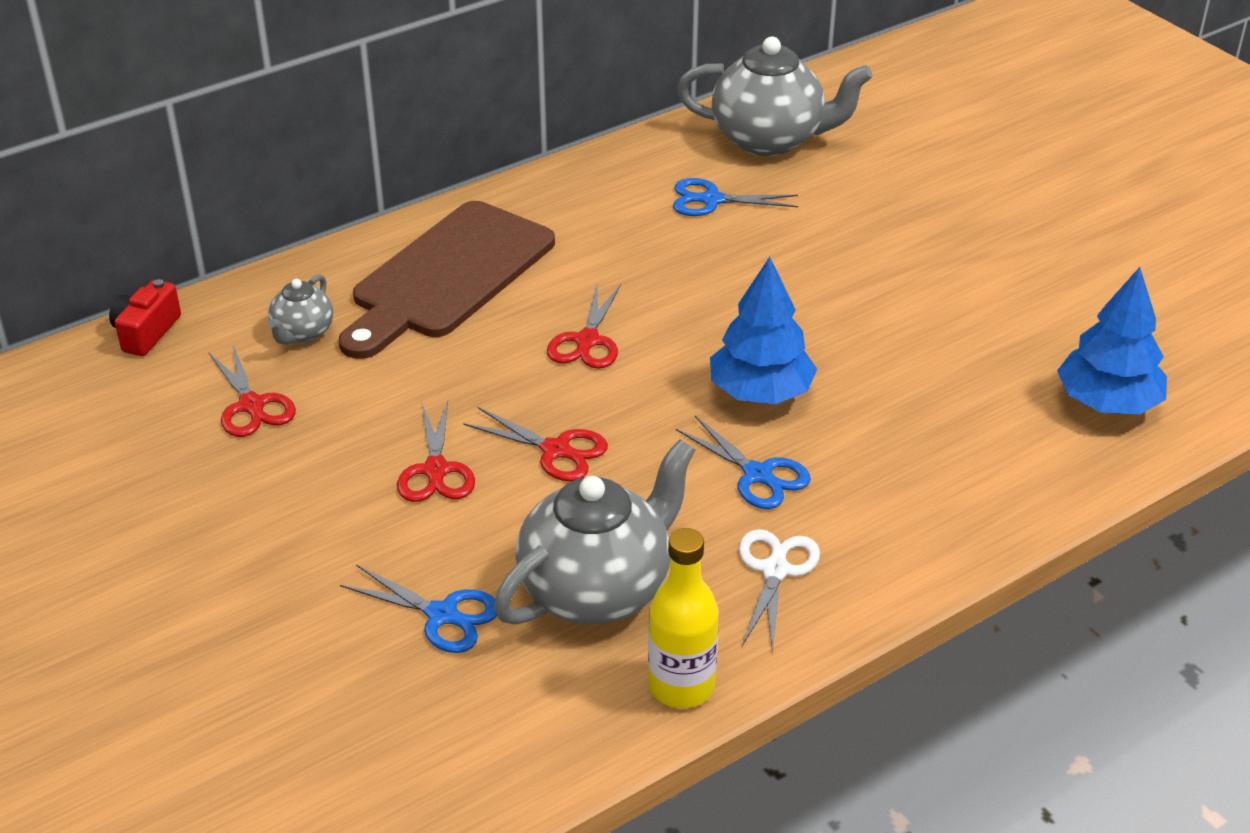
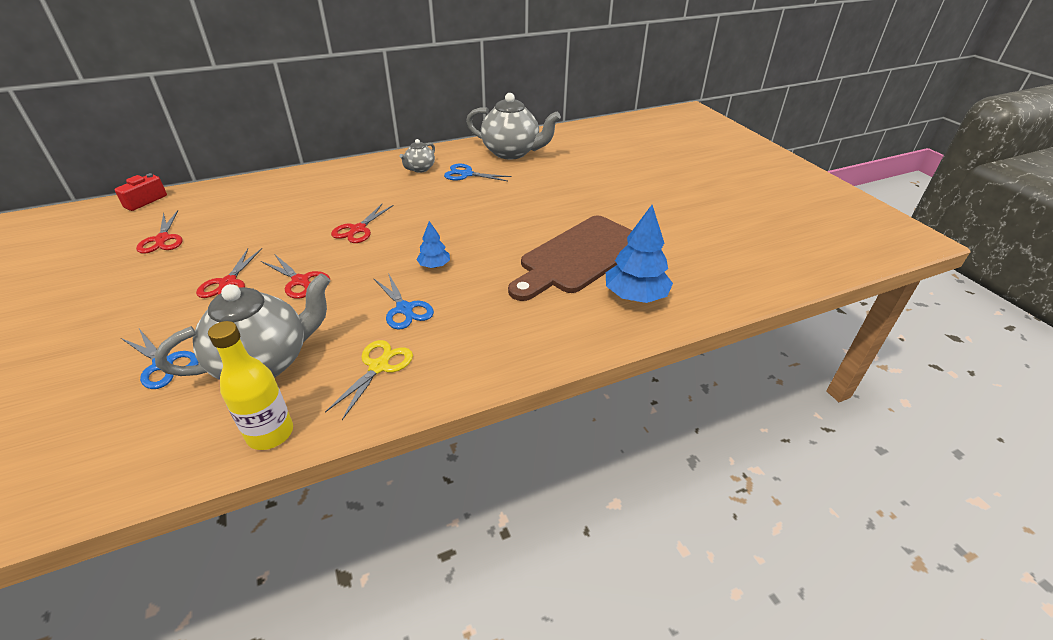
camera: 10 degrees right, 0 degrees up
(303, 333) = (218, 209): grey teapot -> grey teapot (420, 169)
(448, 276) = (310, 193): brown cutting board -> brown cutting board (579, 257)
(760, 392) = (434, 265): blue tree -> blue tree, size x0.53
(775, 570) = (378, 367): white scissors -> yellow scissors

